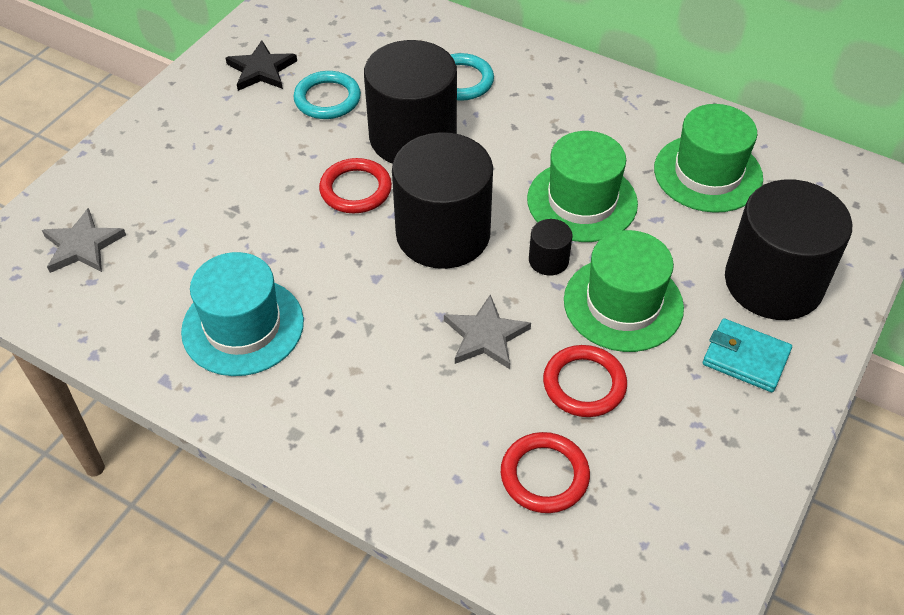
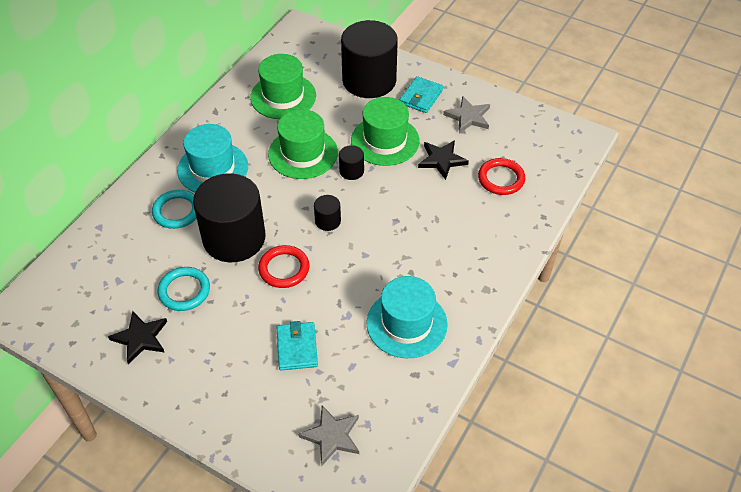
camera: 90 degrees left, 0 degrees up
(222, 208) = (297, 348): none -> turquoise wallet
(443, 234) = (328, 221): black cylinder -> black cylinder, size x0.42
(485, 336) = (410, 201): grey star -> grey star (468, 117)
(542, 108) = (213, 168): none -> turquoise hat
(584, 384) = (442, 160): red ring -> black star

